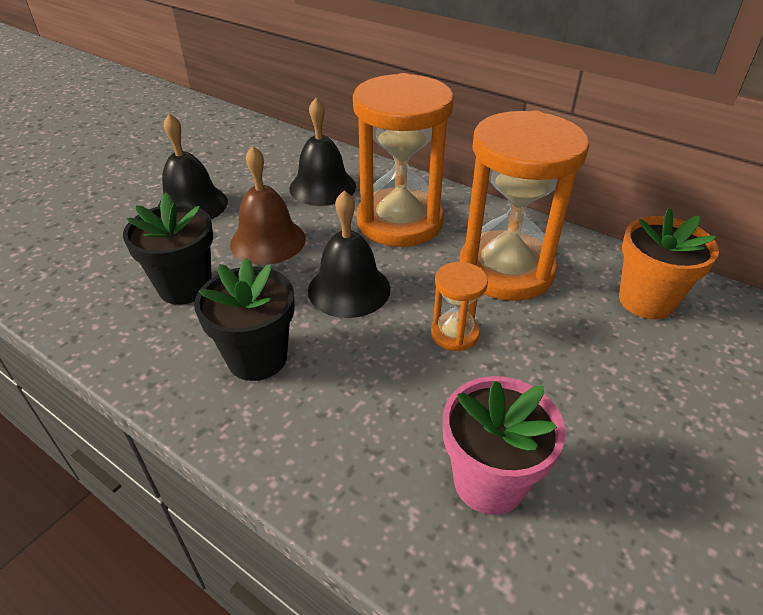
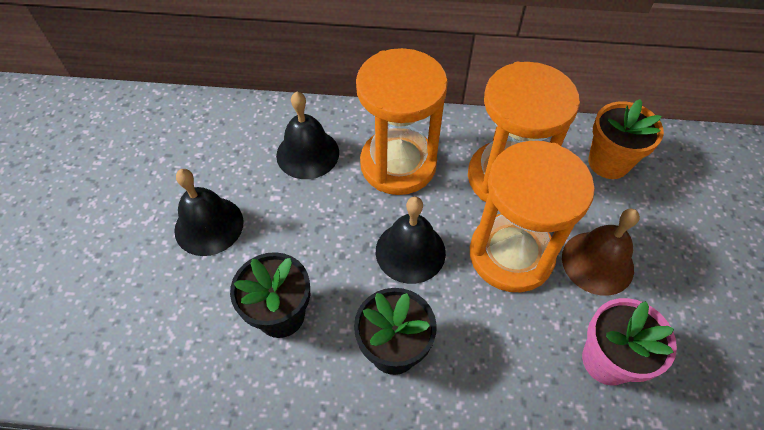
camera: 30 degrees left, 15 degrees up
(268, 241) = (309, 234): brown bell -> brown bell (597, 262)
(454, 334) = (511, 255): orange hourglass -> orange hourglass, size x2.22

